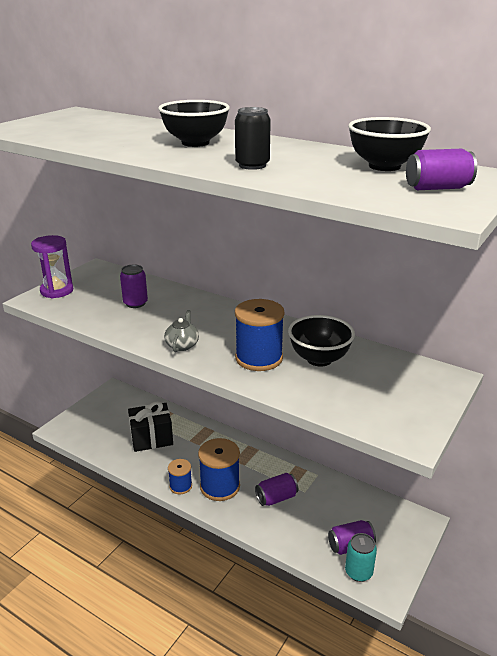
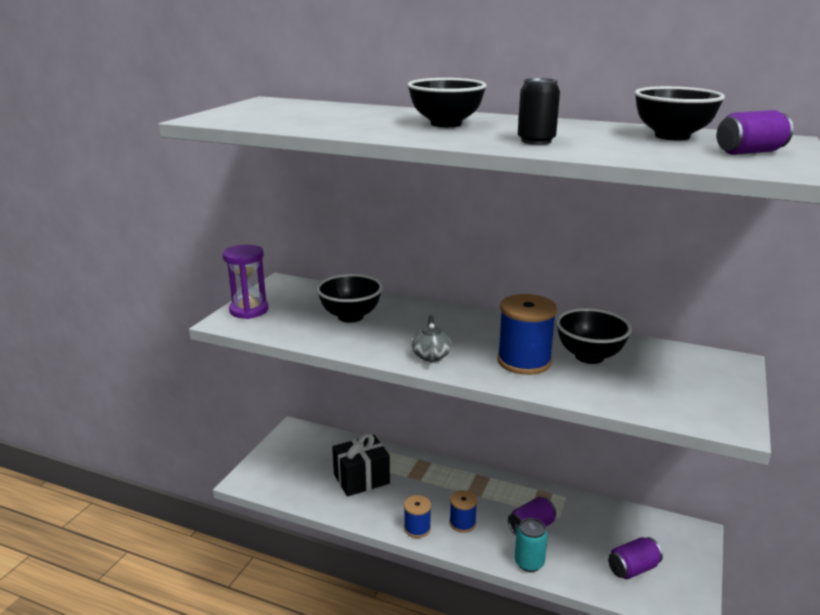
camera: 10 degrees left, 5 degrees down
(135, 303) = (350, 316): purple can -> black bowl
(220, 486) = (462, 523): blue spool -> blue spool, size x0.57
(358, 572) = (653, 595): turquoise can -> turquoise can (529, 563)

